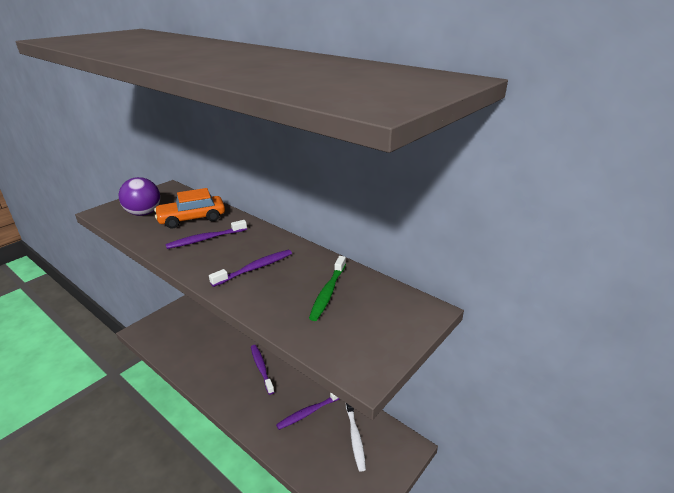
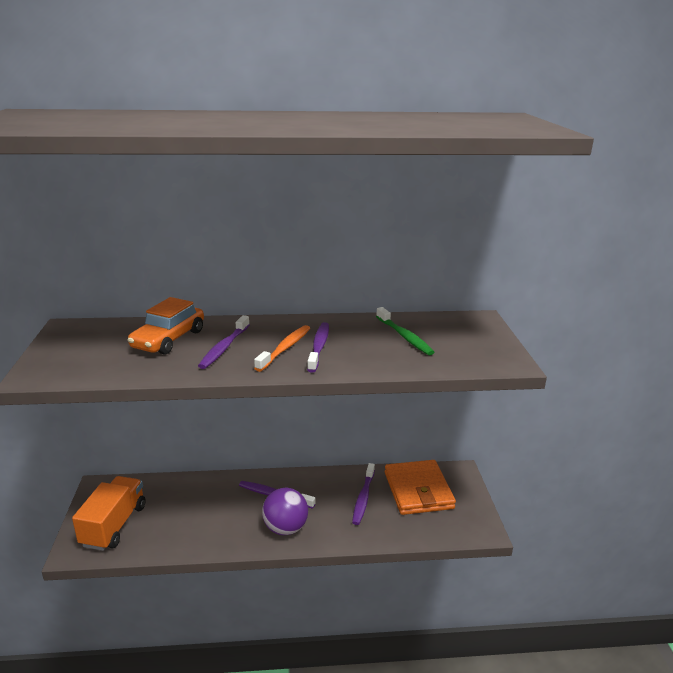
camera: 45 degrees left, 5 degrees down
(144, 213) = (97, 356): purple ball -> purple ball (285, 528)
(169, 328) = (114, 525): none -> orange truck
(234, 258) = (285, 348): none -> orange toothbrush
(355, 436) = (418, 490): white toothbrush -> orange wallet

